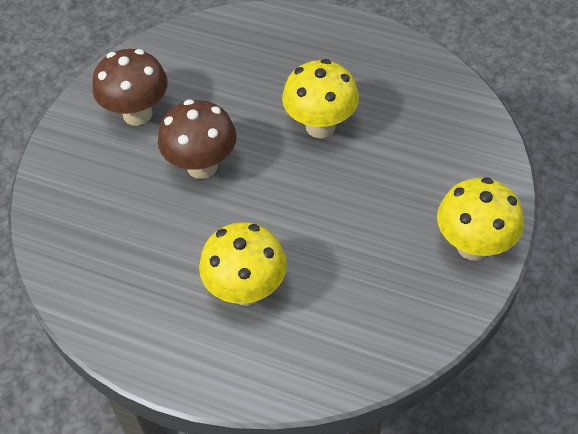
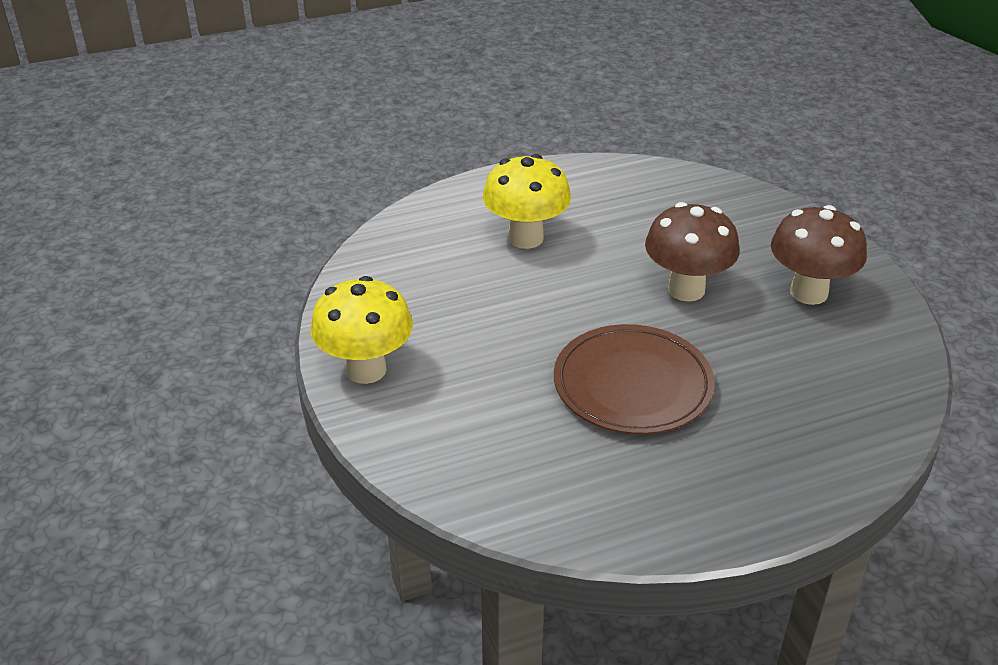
camera: 135 degrees right, 15 degrees down
(320, 126) = (632, 385): yellow mushroom -> brown plate

